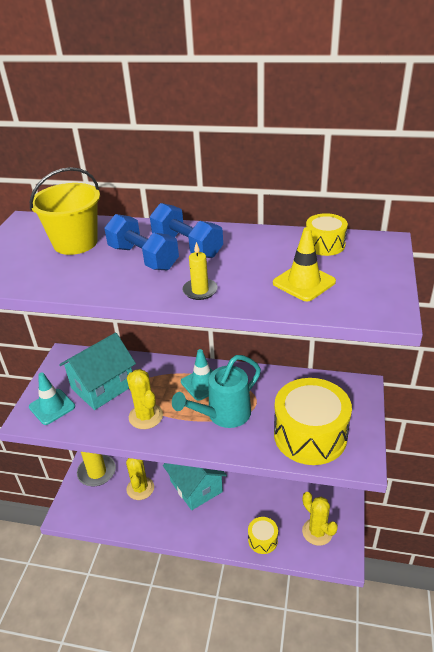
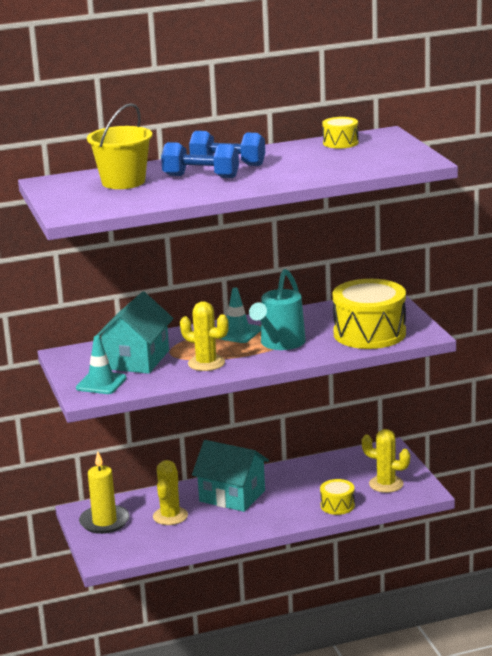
camera: 30 degrees left, 15 degrees down
(140, 488) = (170, 516): yellow cactus -> yellow cactus turned 45 degrees clockwise
(200, 291) = (276, 180): yellow candle -> none
(304, 282) = (350, 162): yellow traffic cone -> none

